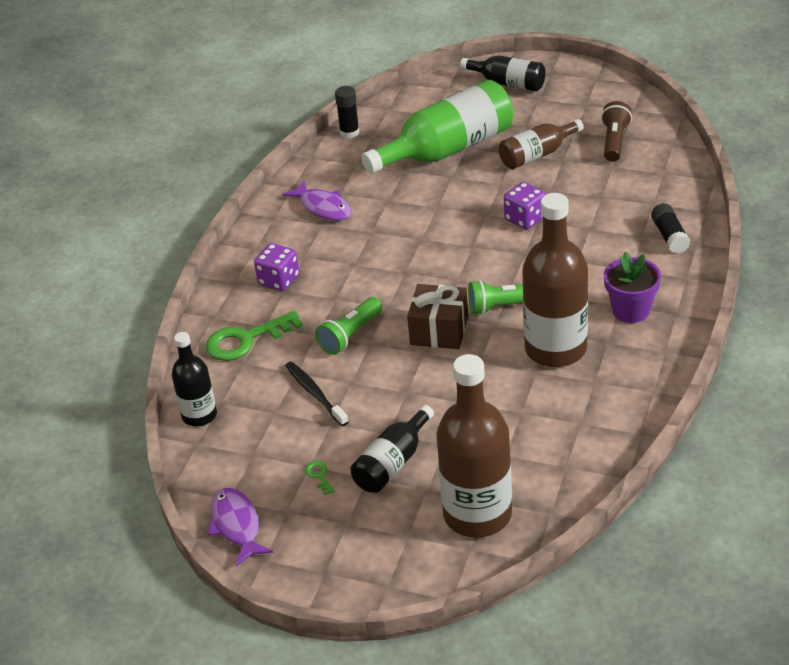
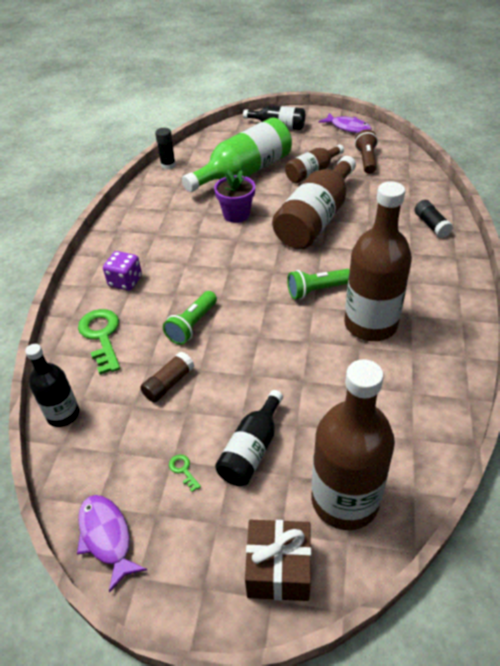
camera: 10 degrees left, 5 degrees up
(246, 340) = (101, 336): green key -> green key turned 105 degrees clockwise
(315, 394) = (169, 383): black toothbrush -> brown glue stick
(323, 207) = (155, 221): purple fish -> purple fish (348, 127)
(439, 331) = (268, 315): brown gift -> brown gift (278, 569)
(525, 218) = (316, 219): purple dice -> brown bottle
(631, 310) = (422, 286): purple flower pot -> purple flower pot (236, 214)

